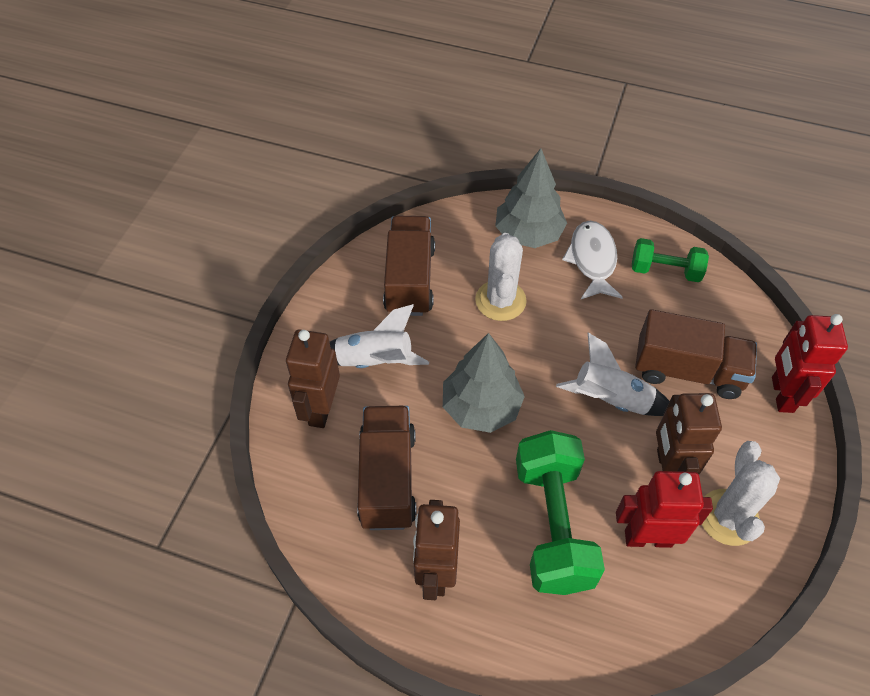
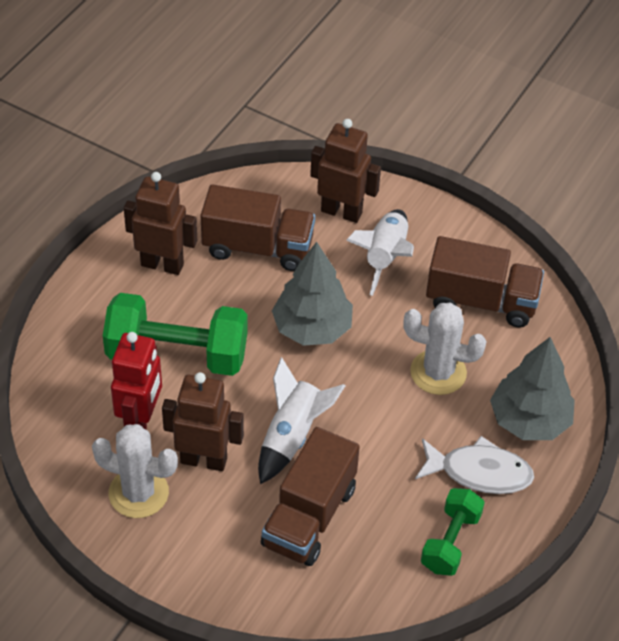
camera: 100 degrees right, 5 degrees down
(781, 394) = (256, 596): red robot -> none

